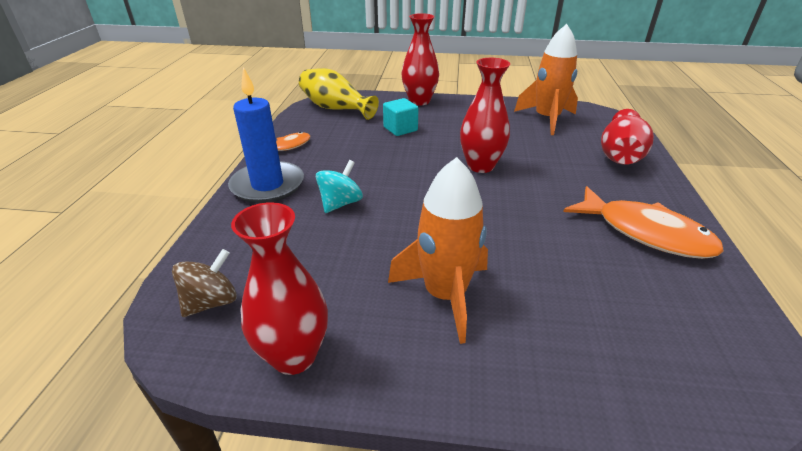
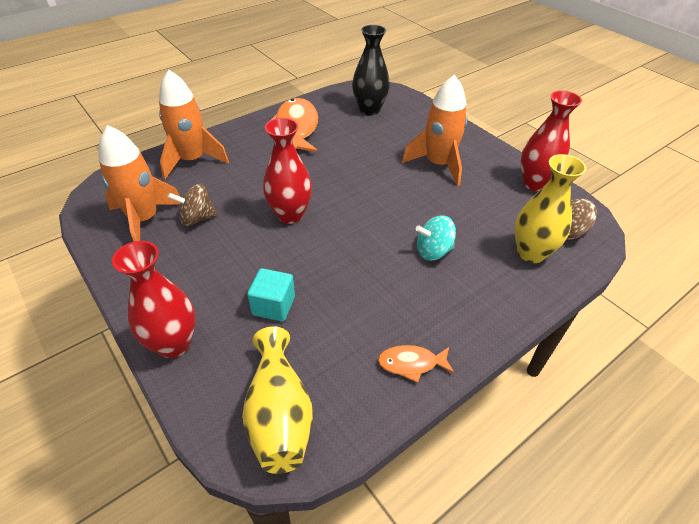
camera: 135 degrees left, 10 degrees up
(246, 252) = (531, 253): none -> yellow vase
(267, 185) = (476, 312): blue candle -> none
(525, 134) = (197, 218): none -> brown spinning top
(620, 155) = (192, 160): red vase -> orange rocket
(660, 326) = (369, 110): none -> black vase

